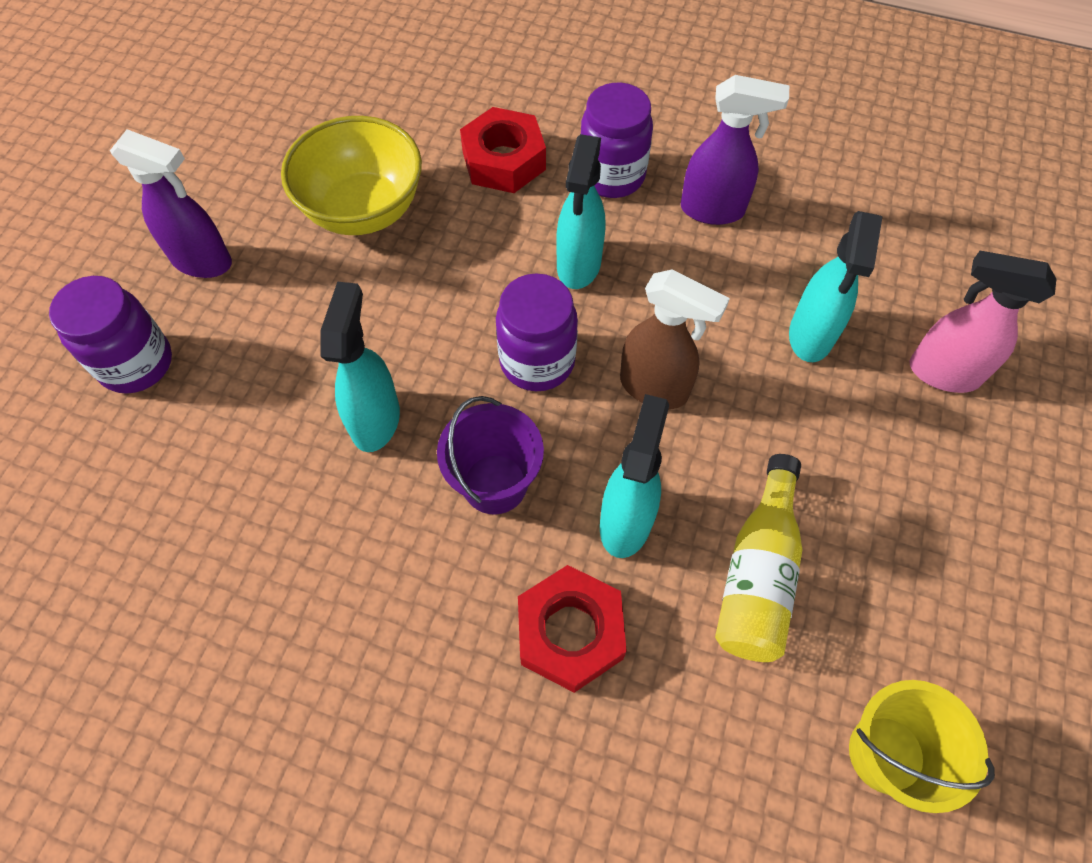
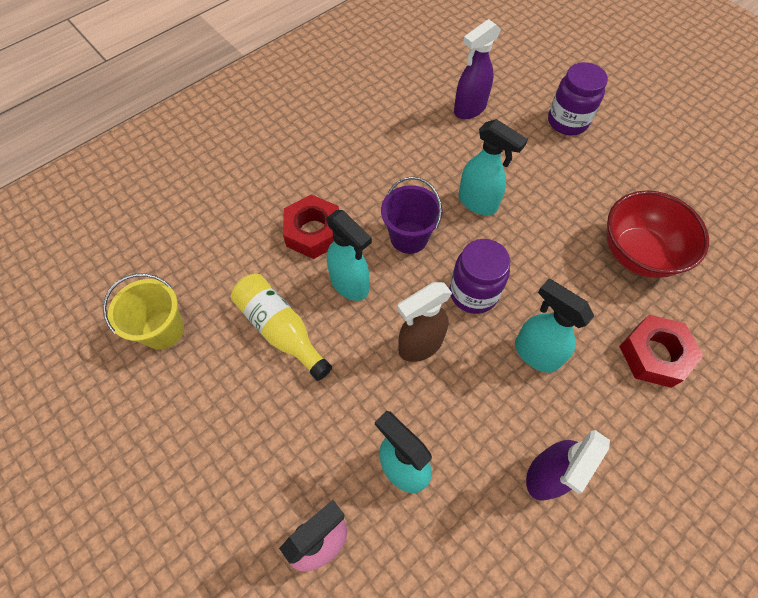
camera: 120 degrees right, 0 degrees up
(203, 261) = (627, 165): purple spray bottle -> purple spray bottle (469, 109)
(364, 210) = (637, 253): yellow bowl -> red bowl
(612, 175) = (611, 421): purple jar -> none

